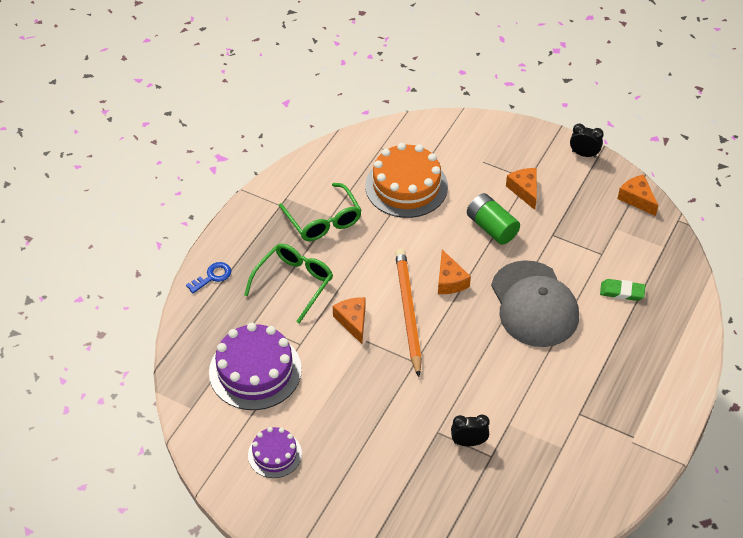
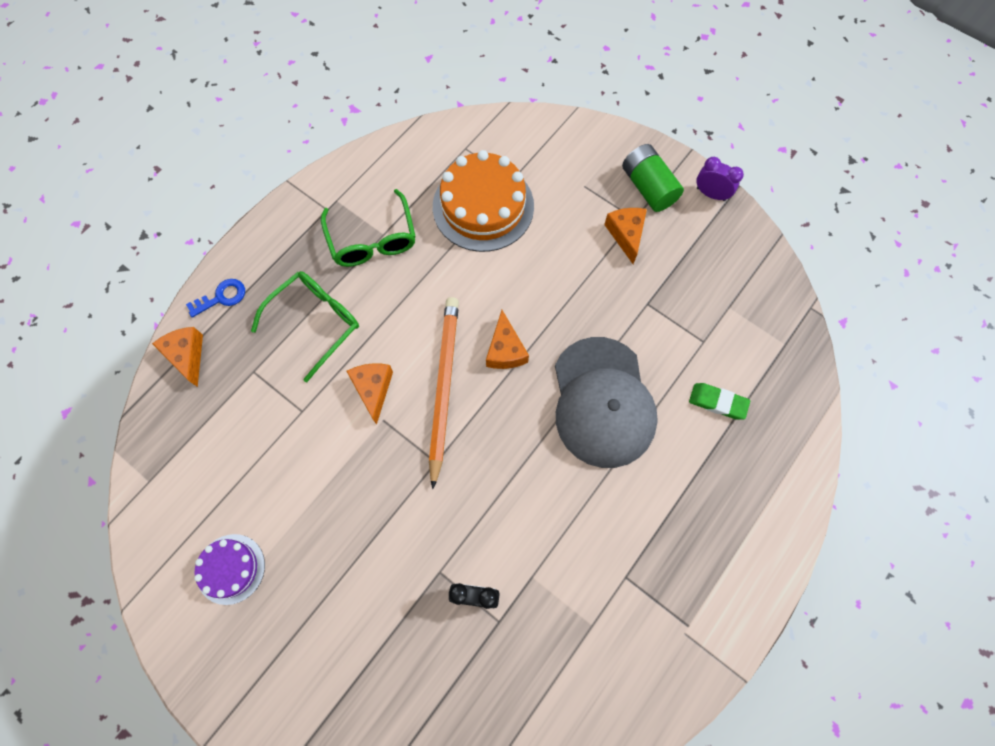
camera: 10 degrees right, 20 degrees up
(255, 371) = (238, 441): purple cake -> none
(491, 227) = (574, 281): green battery -> green battery (648, 187)
(584, 154) = (710, 194): black clock -> purple clock
(637, 199) = (764, 268): orange cheese -> orange cheese (187, 356)

